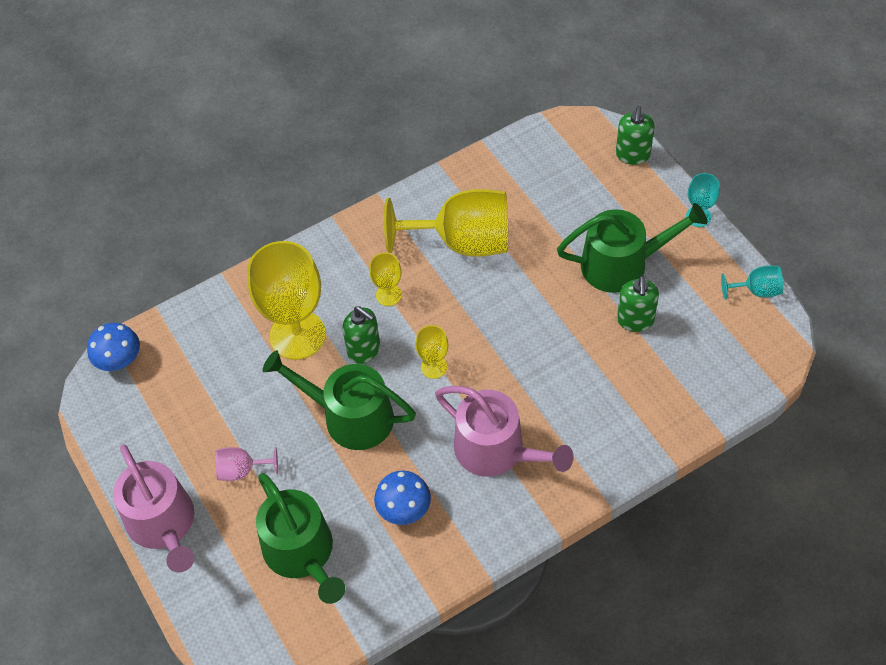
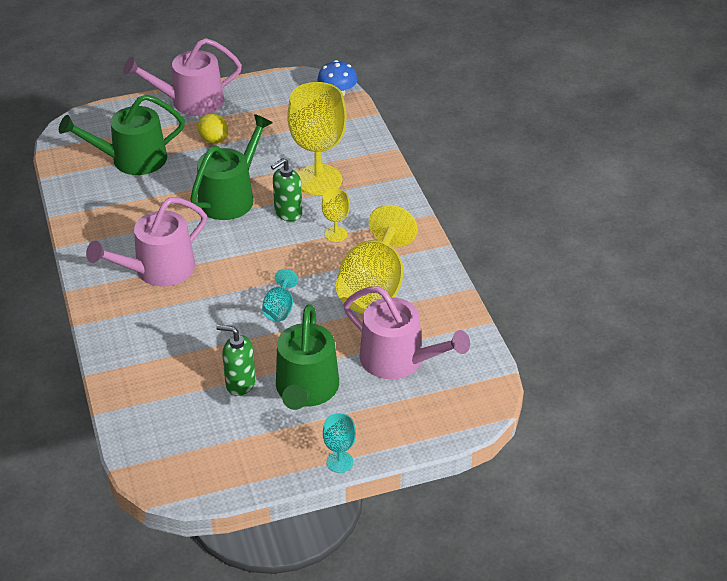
camera: 100 degrees right, 15 degrees down
(241, 470) = (214, 139): pink goblet -> yellow lemon
(404, 508) = (138, 213): blue mushroom -> none
(434, 367) = (253, 248): yellow goblet -> none
(556, 200) = (398, 360): none -> pink watering can
(632, 155) = (436, 430): green soap dispenser -> none
(756, 290) = (233, 483): turquoise goblet -> turquoise goblet (280, 308)

